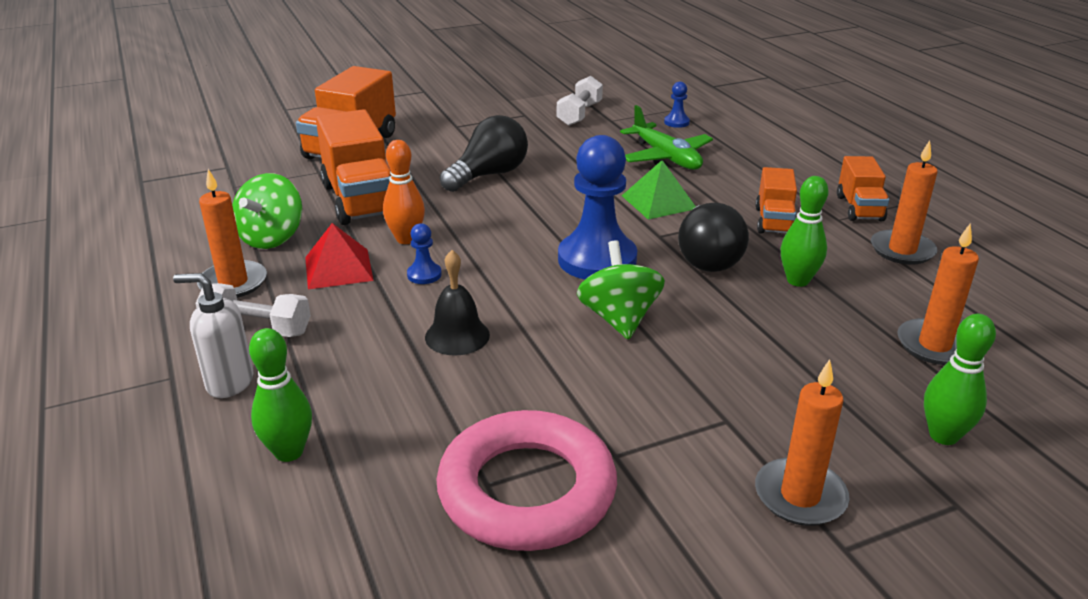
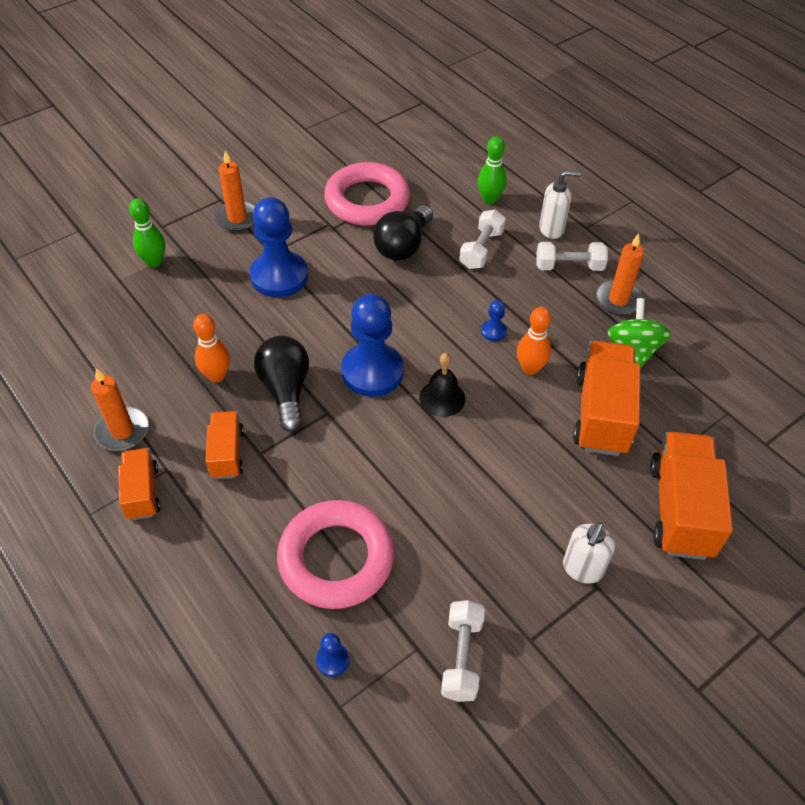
camera: 165 degrees right, 20 degrees up
(338, 268) = (558, 326): red pyramid -> none
(361, 200) = (602, 414): orange truck -> orange truck turned 45 degrees clockwise
(368, 370) = (481, 249): none -> white dumbbell
(457, 336) = (443, 282): black bell -> black bell (442, 398)
(461, 133) = (582, 569): none -> white soap dispenser
(488, 175) = (509, 481): black light bulb -> black light bulb (403, 246)
(619, 319) = (344, 314): green spinning top -> none
(658, 202) = (334, 465): green pyramid -> none
(666, 157) = (336, 558): green plane -> pink ring
(714, 380) = (279, 276): none -> blue pawn
(798, 280) = (216, 376): green bowling pin -> orange bowling pin
(934, 345) = (135, 327): orange candle -> none

